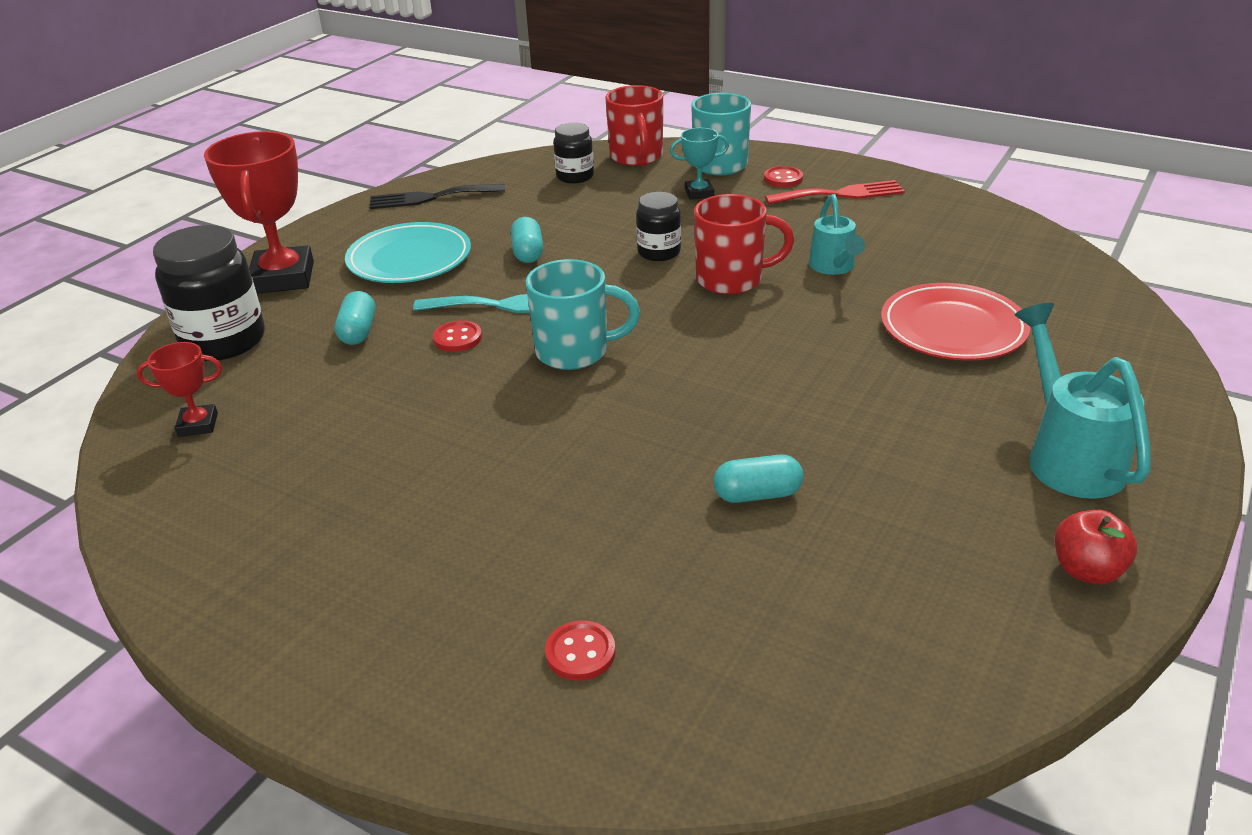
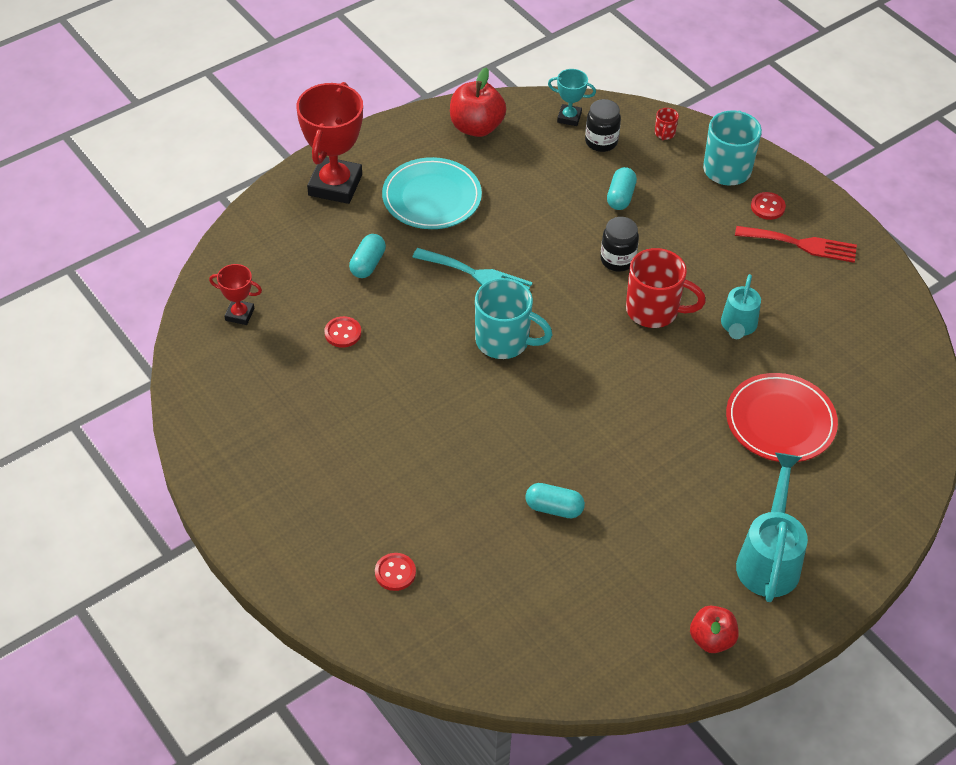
camera: 20 degrees right, 15 degrees up
(224, 341) = (276, 239): black jar -> none
(431, 197) = (476, 127): black fork -> red apple
(457, 338) = (431, 297): red button -> red button (343, 333)
(528, 253) = (520, 223): turquoise capsule -> turquoise capsule (620, 197)
(636, 157) = (664, 134): red mug -> red mug, size x0.44
(699, 193) = (688, 200): turquoise trophy -> turquoise trophy (569, 117)

